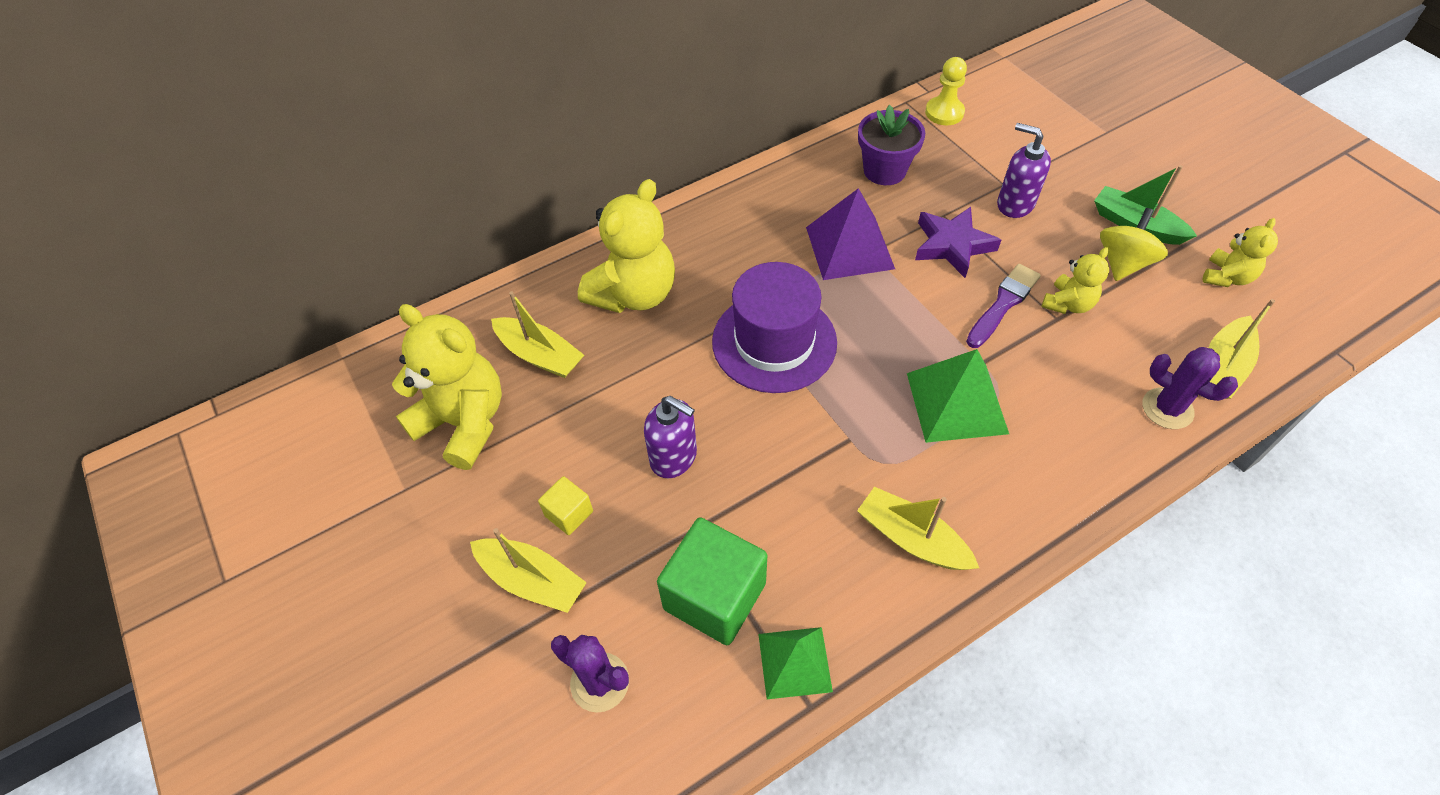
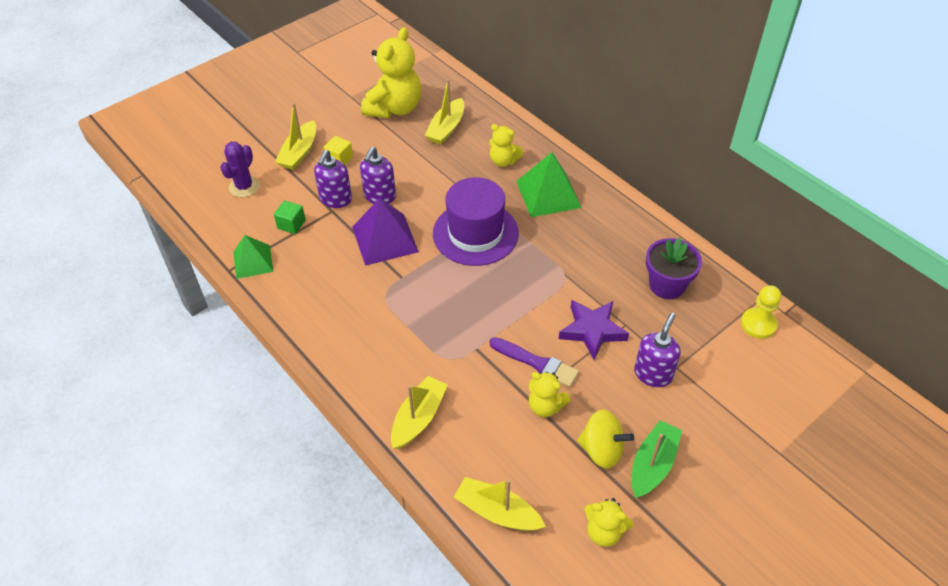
camera: 80 degrees right, 5 degrees down
(634, 294) = (503, 161): yellow teddy bear -> yellow teddy bear, size x0.53
(667, 523) = (335, 199): none -> purple soap dispenser
(714, 596) = (291, 224): green cube -> green cube, size x0.49
(849, 248) = (573, 268): purple pyramid -> purple pyramid (384, 239)
(912, 538) = (331, 311): yellow boat -> yellow boat (418, 418)
(956, 403) = (438, 333): green pyramid -> green pyramid (548, 194)
(1167, 408) = (450, 466): purple cactus -> none

